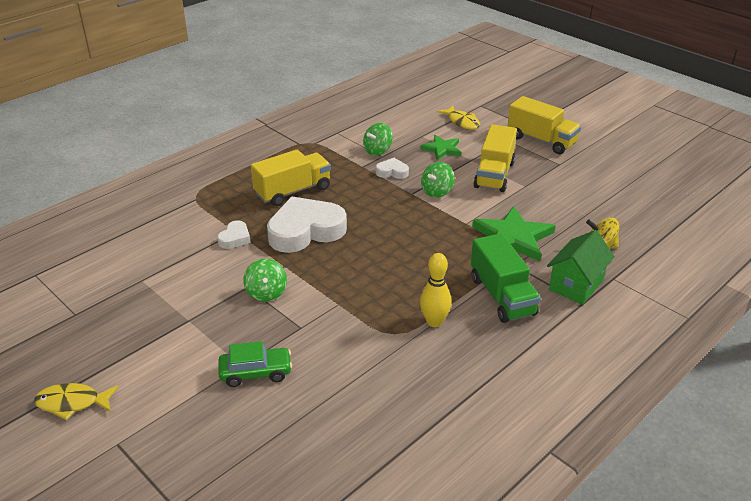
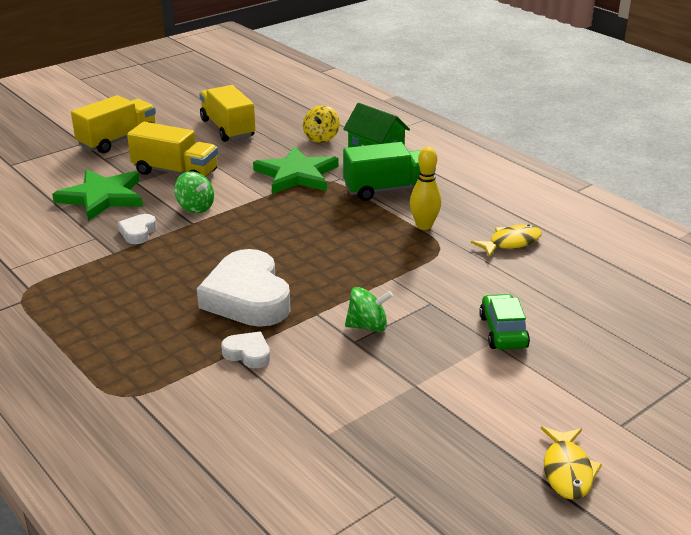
camera: 85 degrees left, 5 degrees down
(293, 191) = (150, 307): yellow truck -> yellow truck (227, 128)
(377, 150) = (80, 240): green spinning top -> none
(442, 149) = (102, 197): green star -> green star, size x1.69
(462, 122) = (44, 179): yellow fish -> yellow fish (511, 243)

